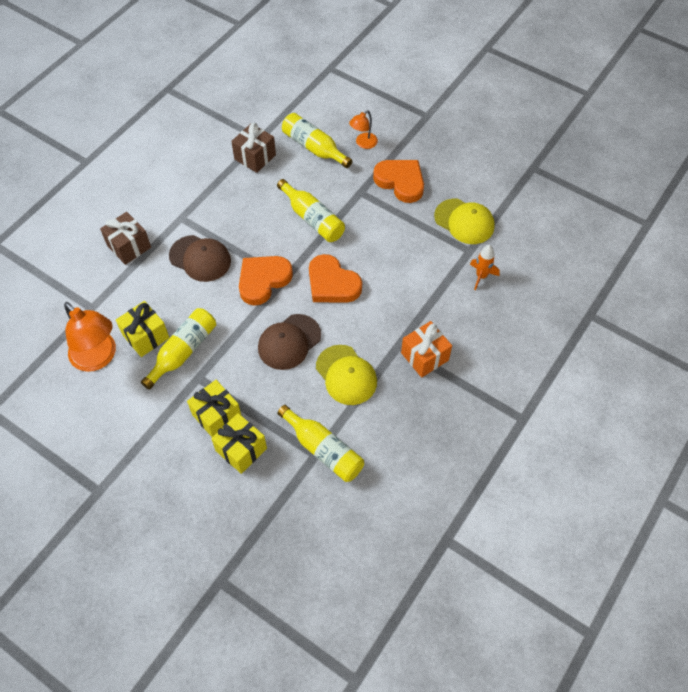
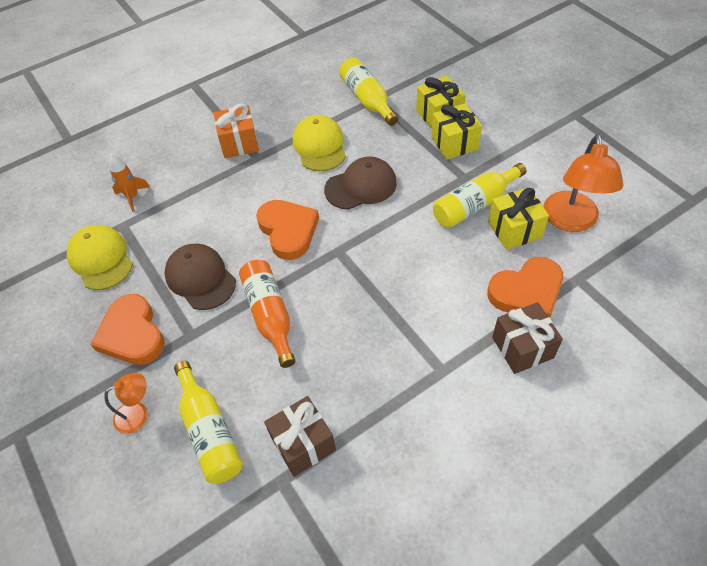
camera: 155 degrees left, 5 degrees down
(98, 358) = (571, 221): orange lamp -> orange lamp turned 150 degrees counterclockwise
(200, 258) = (430, 303): brown cap -> brown cap (200, 278)
(263, 280) = (363, 255): orange heart -> orange heart (527, 292)
(313, 219) = (270, 315): yellow bottle -> orange bottle

